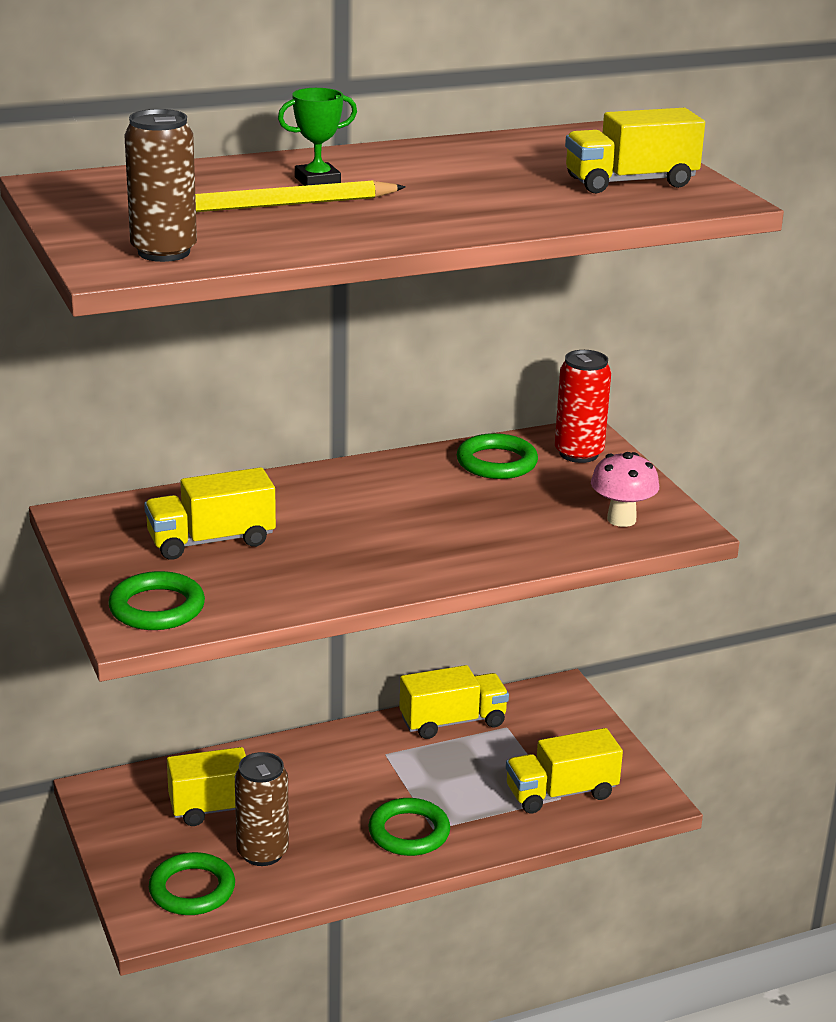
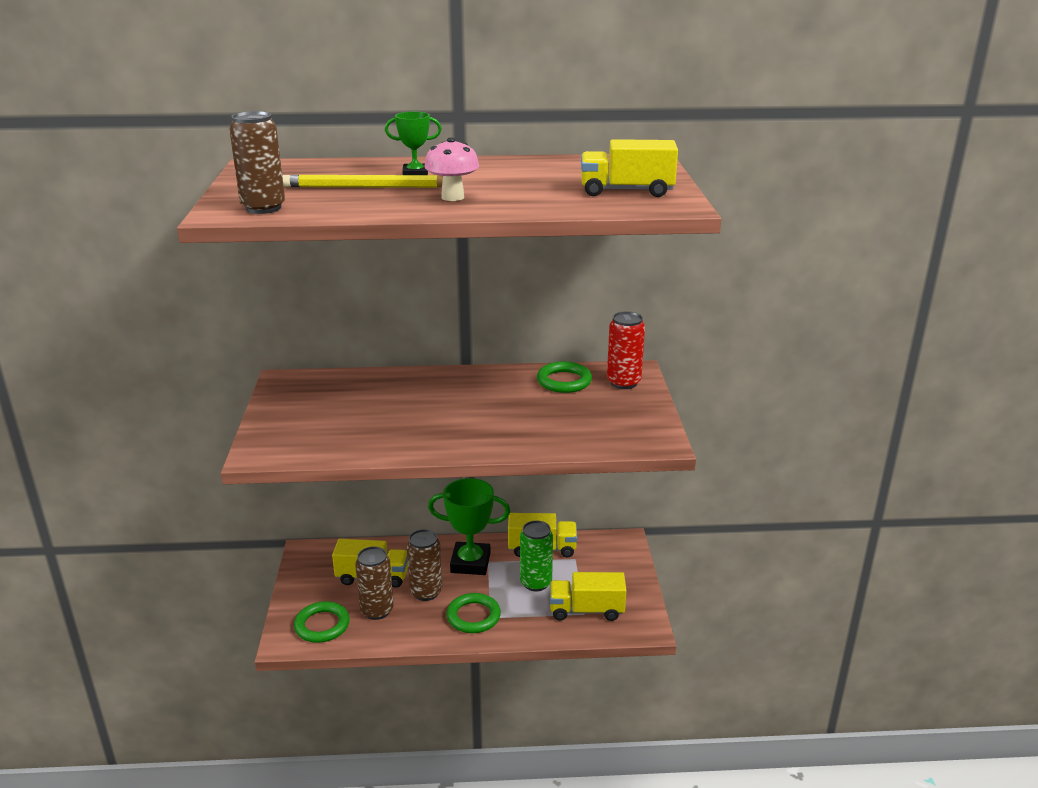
camera: 20 degrees right, 0 degrees up
(157, 608) = (282, 443): green ring -> none
(211, 541) = (347, 406): yellow truck -> none
(320, 813) = (426, 592): none -> brown can
(361, 760) = (470, 563): none -> green trophy
(470, 770) = (536, 583): none -> green can
(621, 519) = (621, 431): pink mushroom -> pink mushroom (452, 197)

